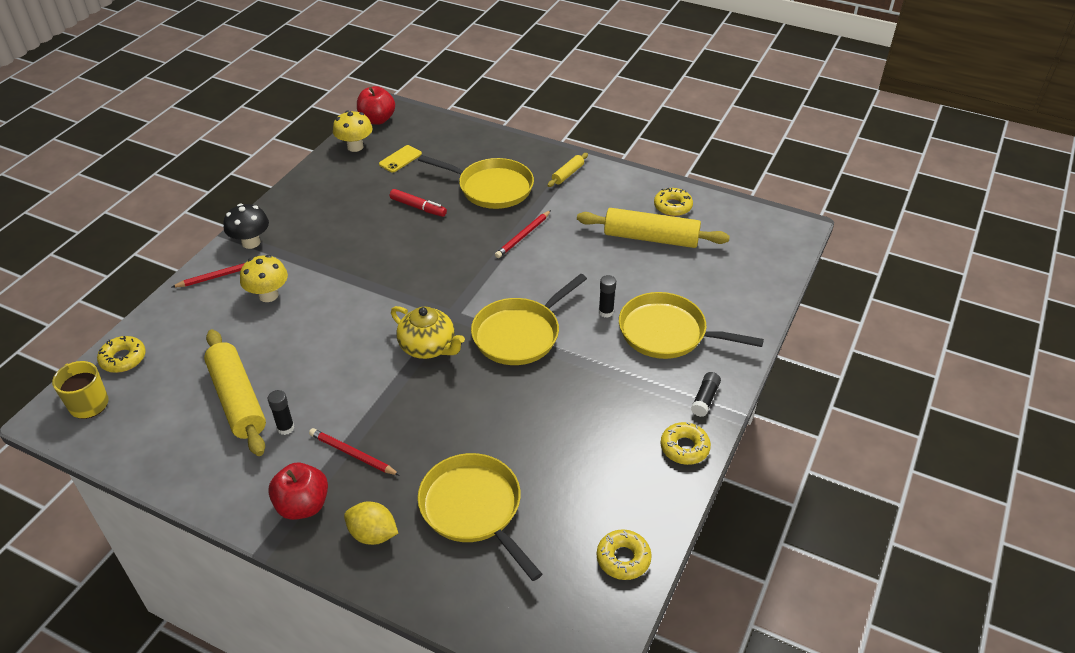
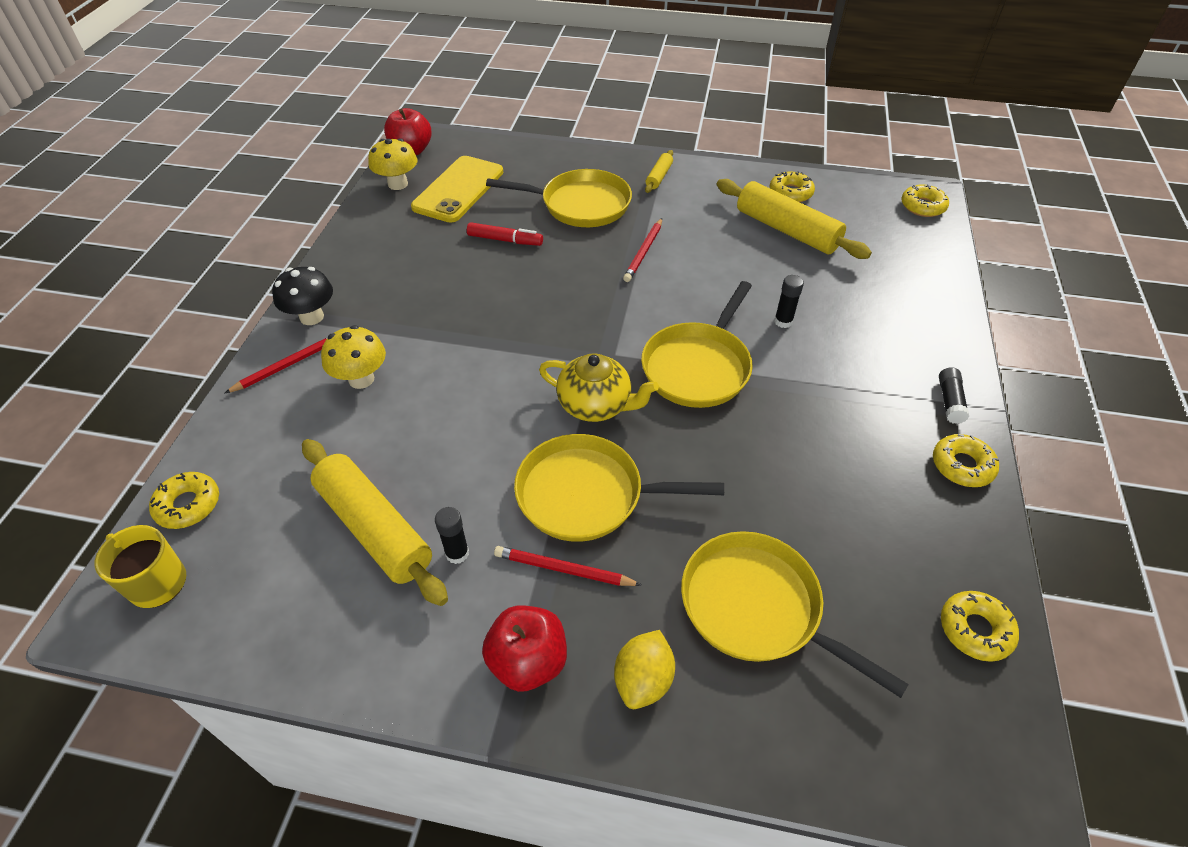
camera: 15 degrees left, 5 degrees up
(373, 534) = (643, 680): yellow lemon -> yellow lemon turned 75 degrees counterclockwise
(400, 159) = (458, 189): yellow phone -> yellow phone, size x2.00
(651, 238) = (786, 230): yellow rolling pin -> yellow rolling pin turned 45 degrees clockwise
(667, 333) = (863, 332): yellow pan -> yellow pan (586, 495)
(782, 237) = (922, 206): none -> yellow donut

